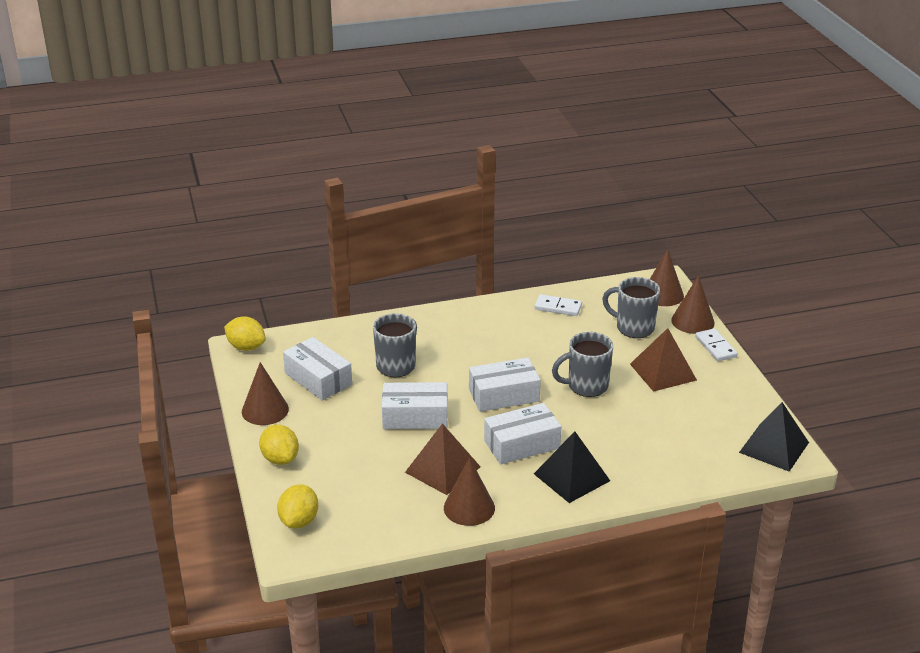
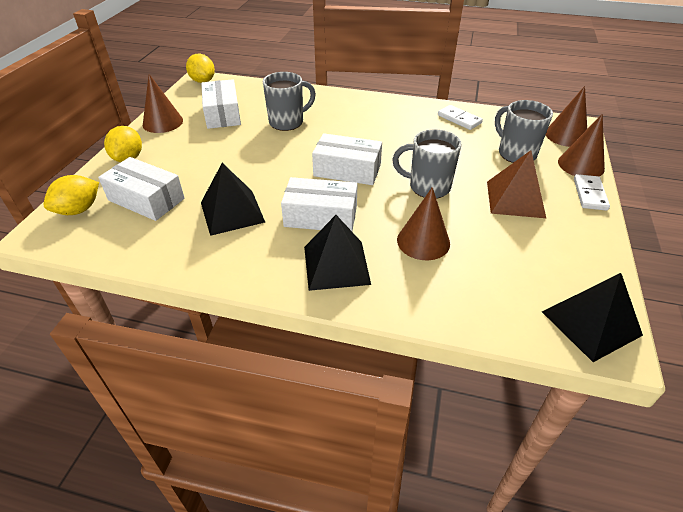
camera: 30 degrees right, 10 degrees up
(415, 416) = (259, 162): white box -> white box (146, 199)
(442, 469) = (232, 212): brown pyramid -> black pyramid
(469, 508) = (215, 255): brown cone -> brown cone (423, 241)

